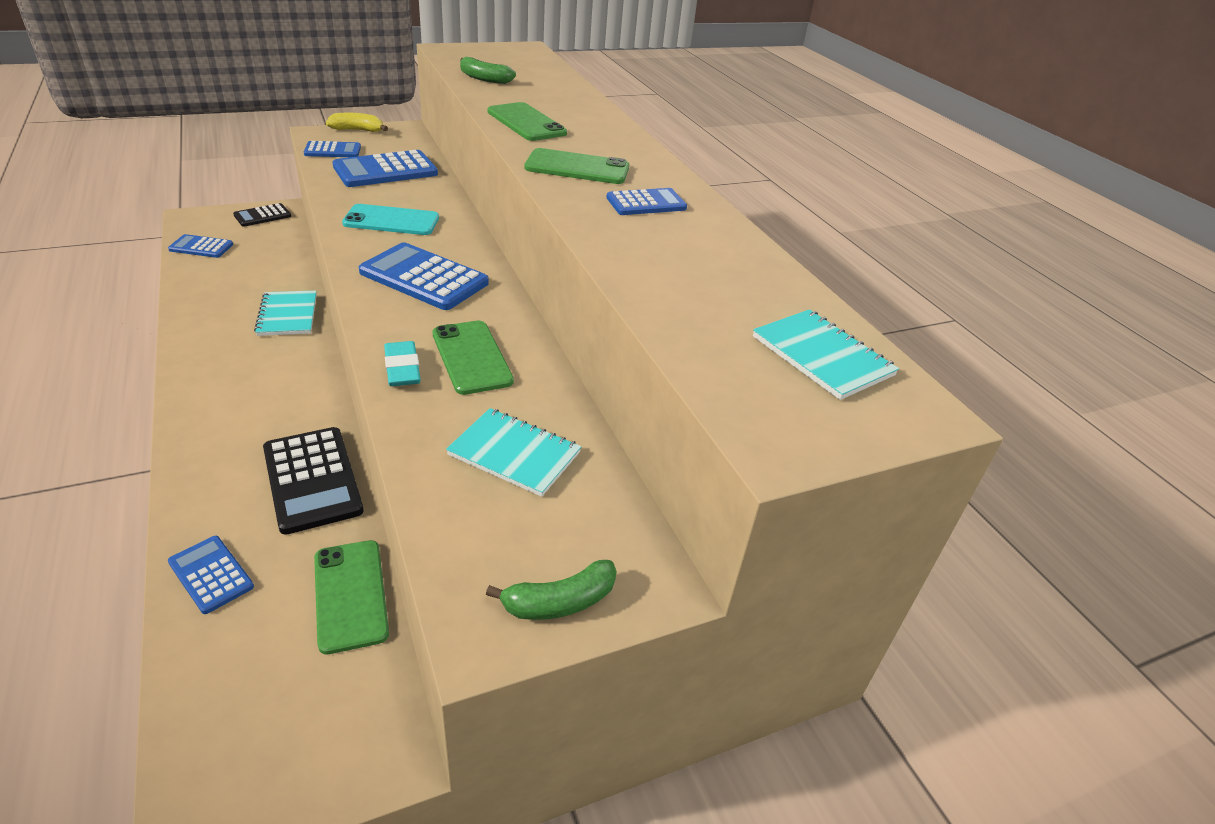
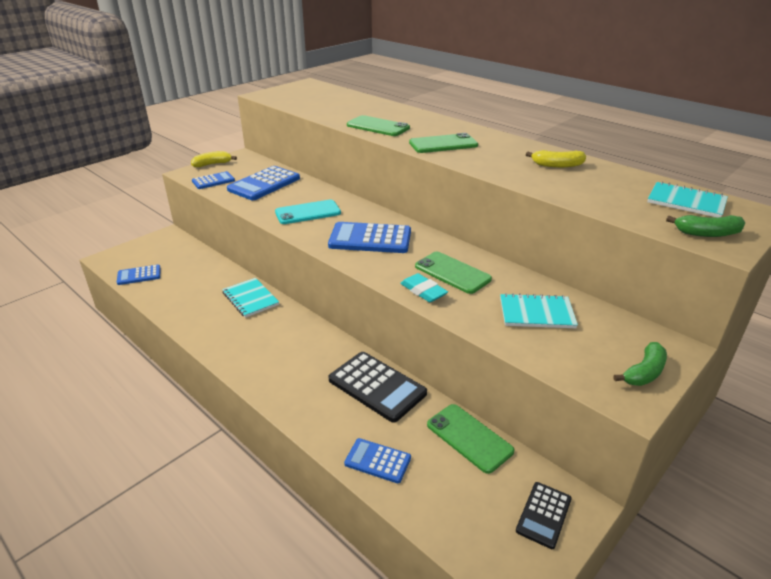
camera: 20 degrees left, 5 degrees down
(262, 216) = (159, 243): black calculator -> black calculator (544, 515)
(484, 79) = (314, 107): green banana -> green banana (707, 233)
(646, 203) = (505, 153): blue calculator -> none
(697, 241) = (557, 165): none -> yellow banana

